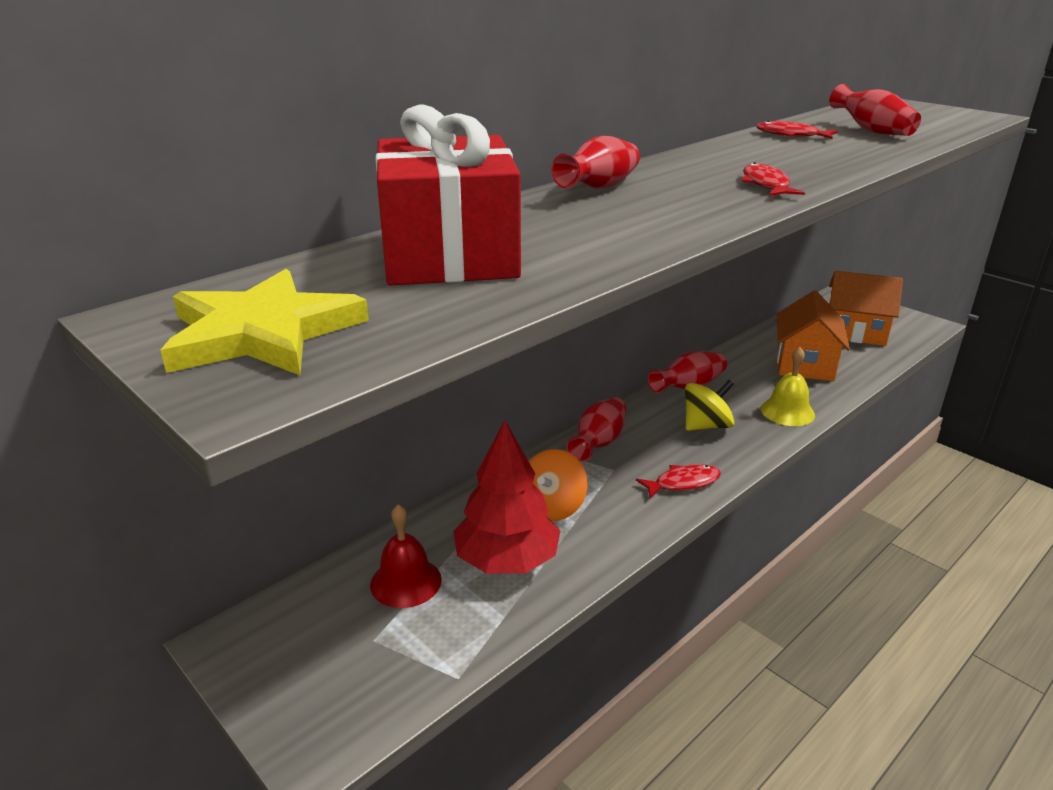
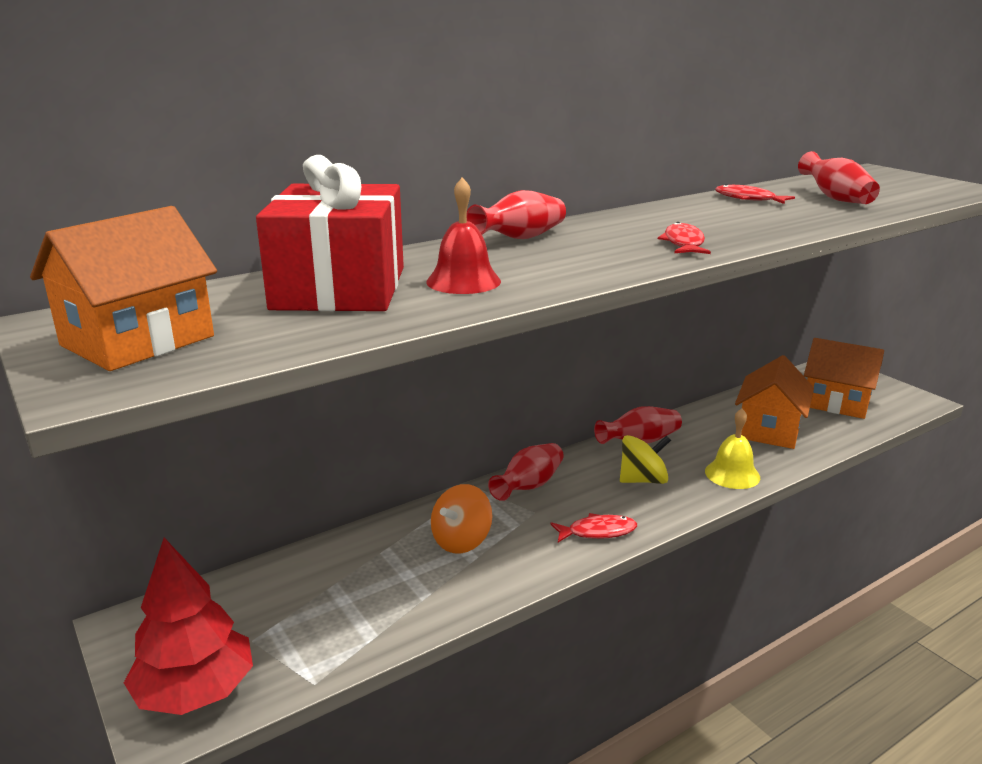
camera: 10 degrees right, 5 degrees down
(263, 333) = (137, 341): yellow star -> orange house
(406, 582) = (300, 592): red bell -> red bell (463, 281)
(507, 560) = (399, 584): red tree -> red tree (196, 692)

